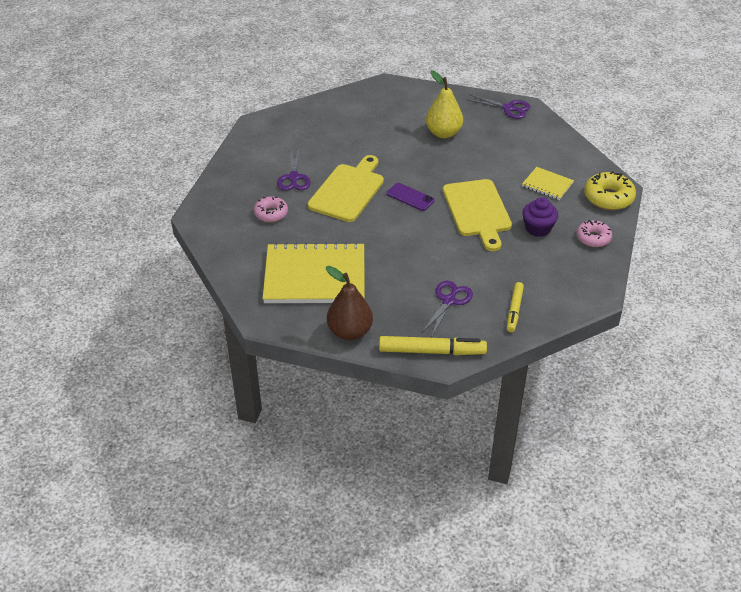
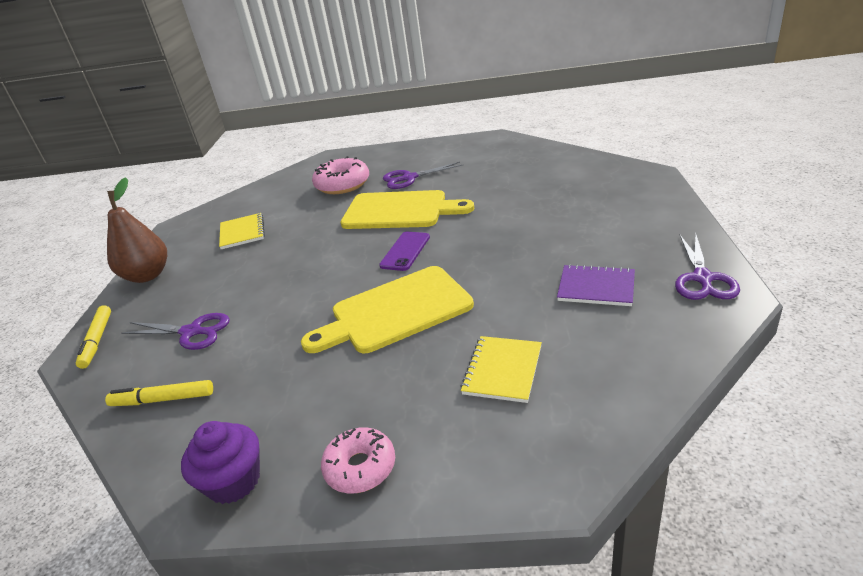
camera: 80 degrees right, 10 degrees down
(271, 213) = (342, 184): pink donut -> pink donut, size x1.51
(315, 276) = (242, 232): yellow notebook -> yellow notebook, size x0.47
(432, 351) = (97, 341): yellow marker -> yellow marker, size x0.63
(443, 133) = (572, 239): yellow pear -> none
(496, 140) = (596, 287): none -> purple notebook
(538, 228) = (370, 384): purple cupcake -> purple cupcake (234, 481)
(608, 197) = (506, 469): yellow donut -> none

